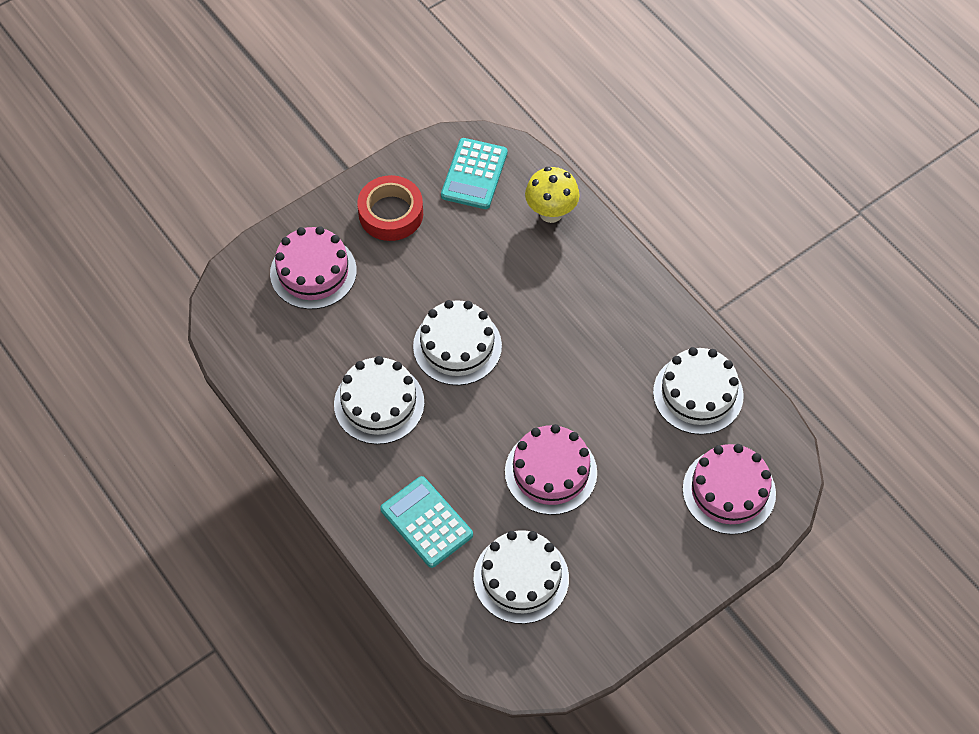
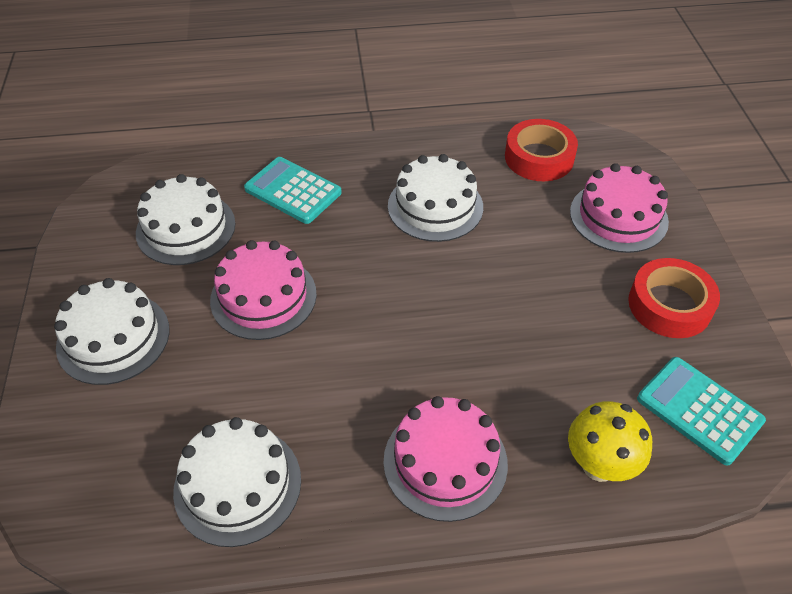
camera: 120 degrees right, 10 degrees down
(269, 353) = (539, 157): none -> red tape
(426, 522) = (293, 191): turquoise calculator -> turquoise calculator turned 135 degrees counterclockwise
(457, 346) = (460, 288): white cake -> white cake (113, 338)
(729, 491) = (103, 443): pink cake -> pink cake (445, 462)

